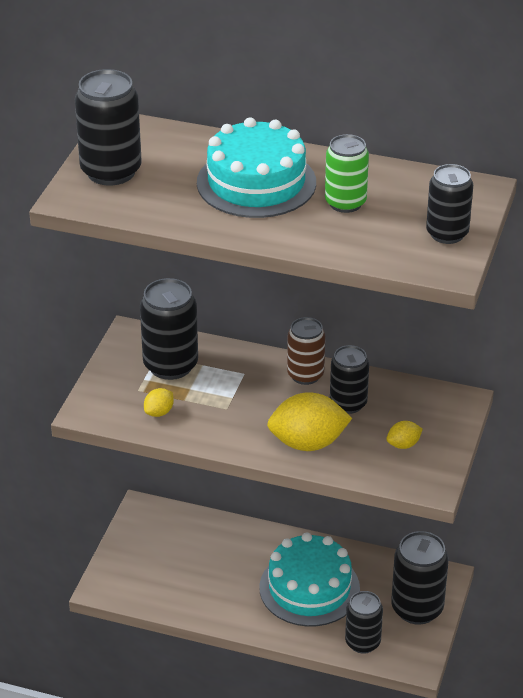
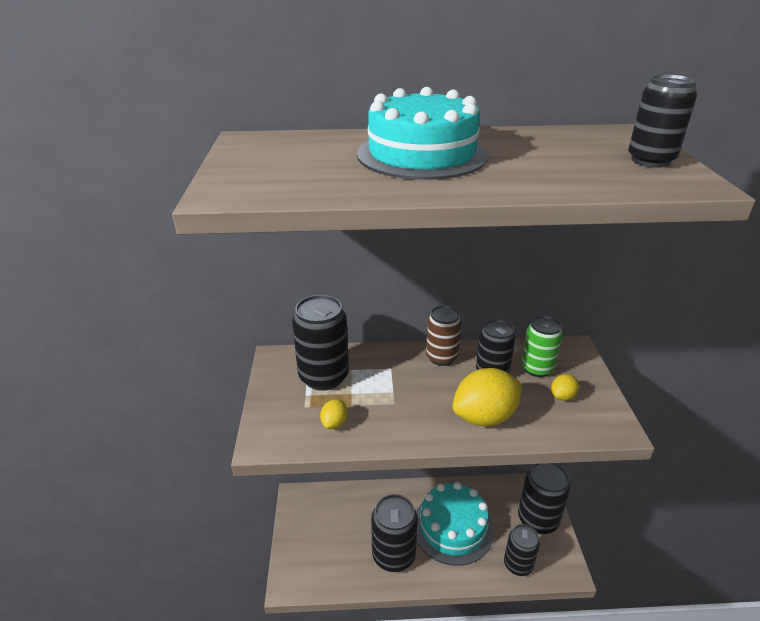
camera: 20 degrees left, 5 degrees down
(111, 171) = (258, 168): black can -> black can (393, 555)
(345, 203) = (525, 155): green can -> green can (537, 368)

